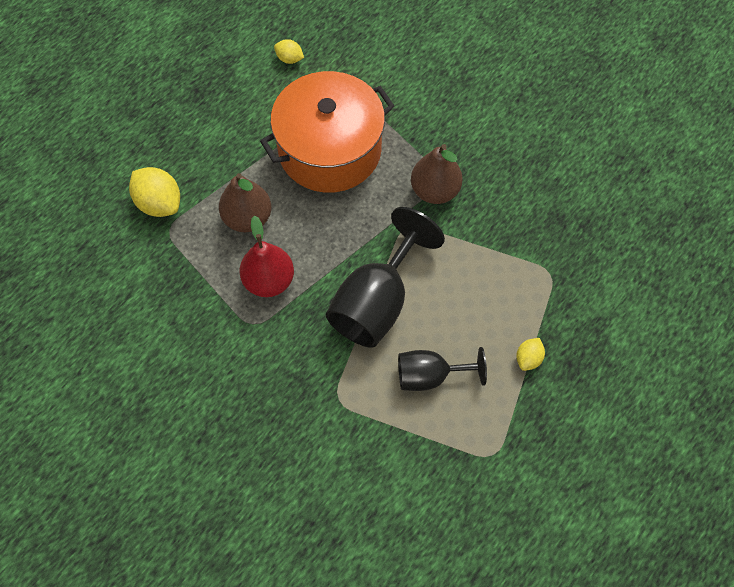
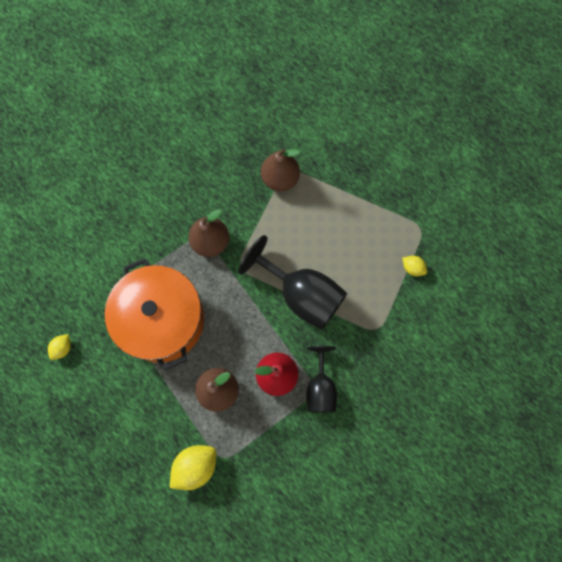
camera: 85 degrees left, 10 degrees up
(430, 376) = (362, 263): black goblet -> black goblet (320, 388)
(528, 358) = (353, 195): yellow lemon -> yellow lemon (412, 268)
(536, 263) = (280, 179): none -> brown pear

